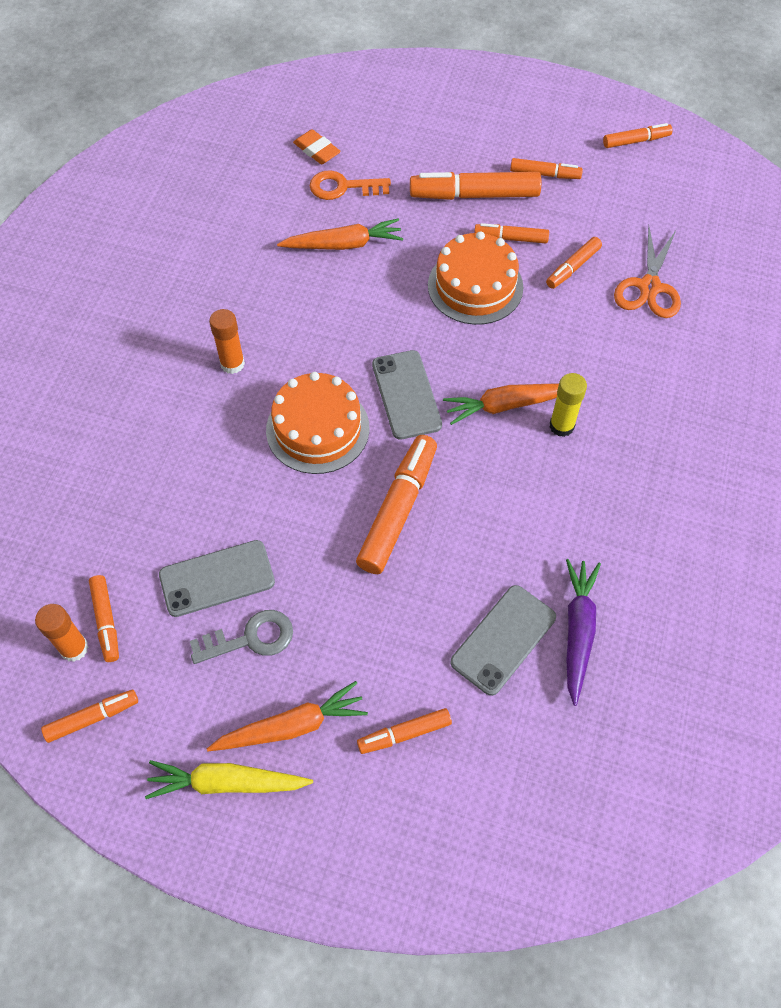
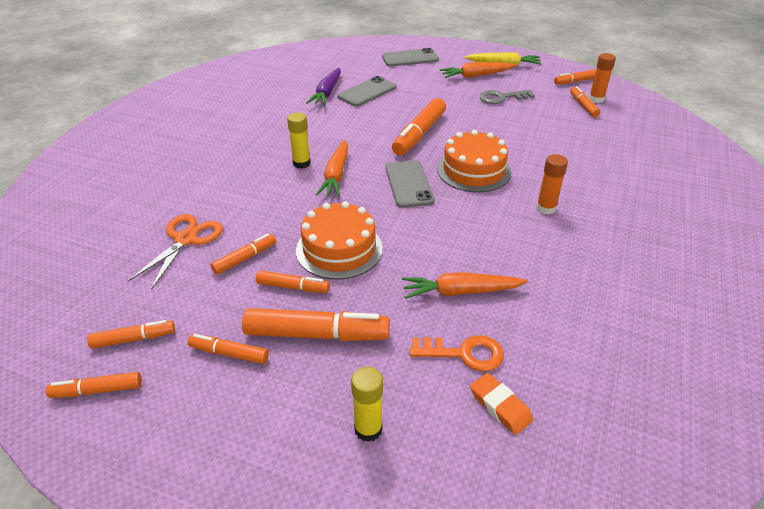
camera: 175 degrees left, 20 degrees down
(217, 578) = (526, 116): grey phone -> grey phone (410, 58)
(404, 733) = (421, 72): orange marker -> orange marker (134, 339)
(417, 130) = (368, 429): none -> yellow glue stick
(507, 405) = (336, 175): orange carrot -> orange carrot turned 105 degrees clockwise

